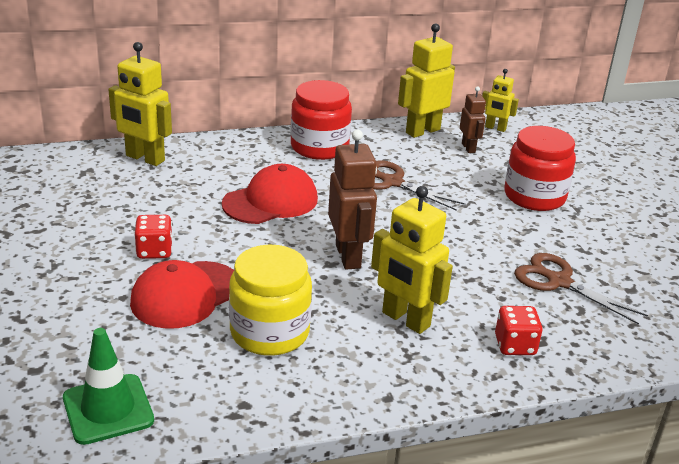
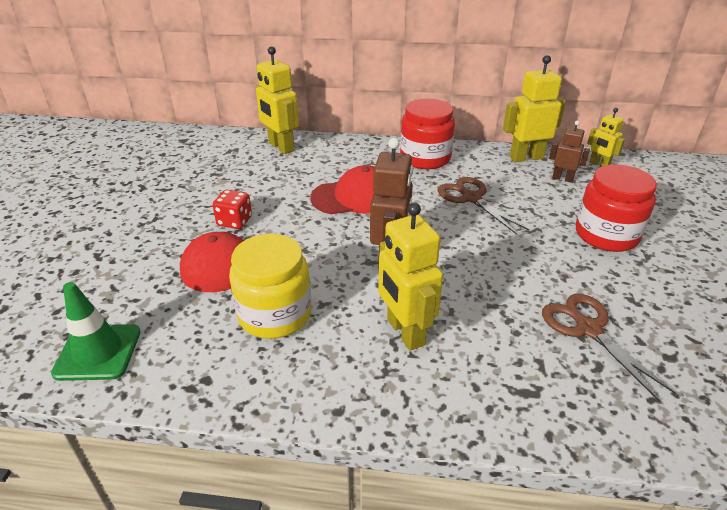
camera: 25 degrees right, 5 degrees up
(468, 148) = (562, 178): brown robot -> brown robot turned 75 degrees counterclockwise
(515, 345) = (502, 388): red dice -> none

